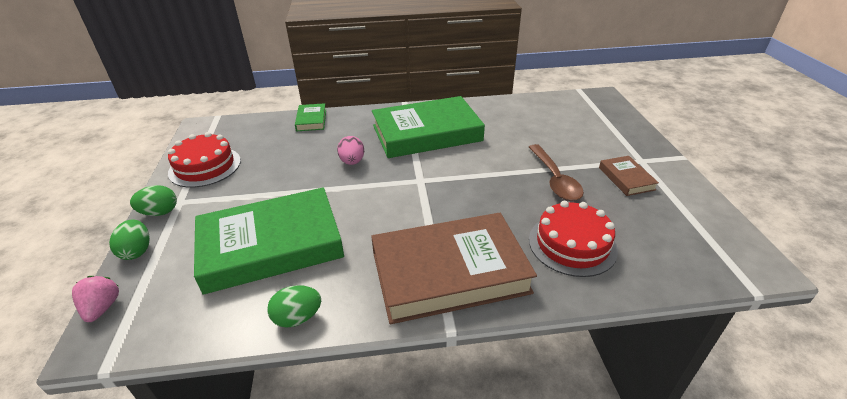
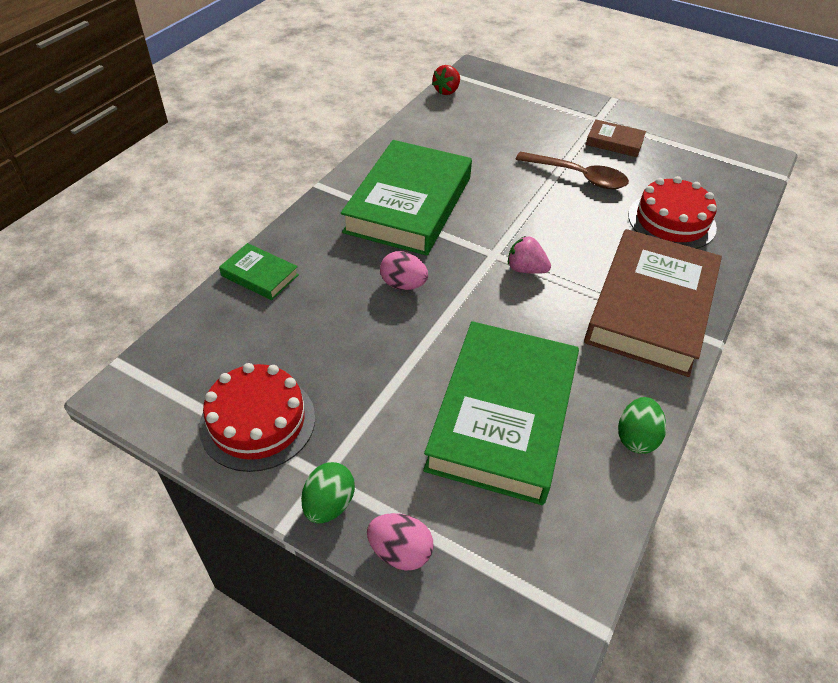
camera: 55 degrees left, 10 degrees up
(102, 308) = (492, 615): pink strawberry -> pink strawberry (525, 269)
(137, 251) = (400, 552): green egg -> pink egg
(559, 97) = (447, 91): none -> red strawberry

